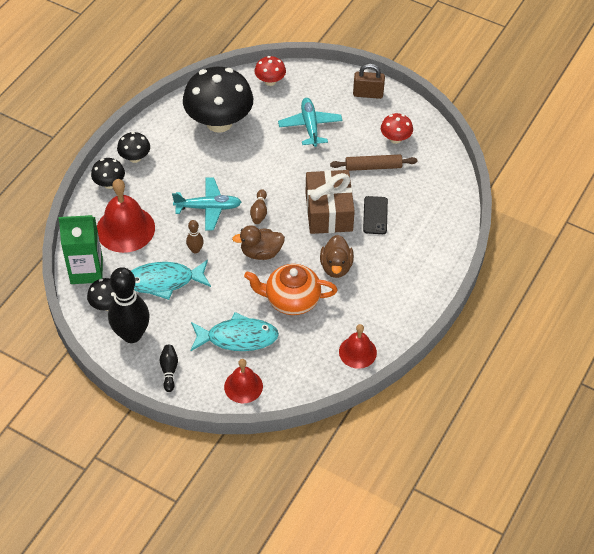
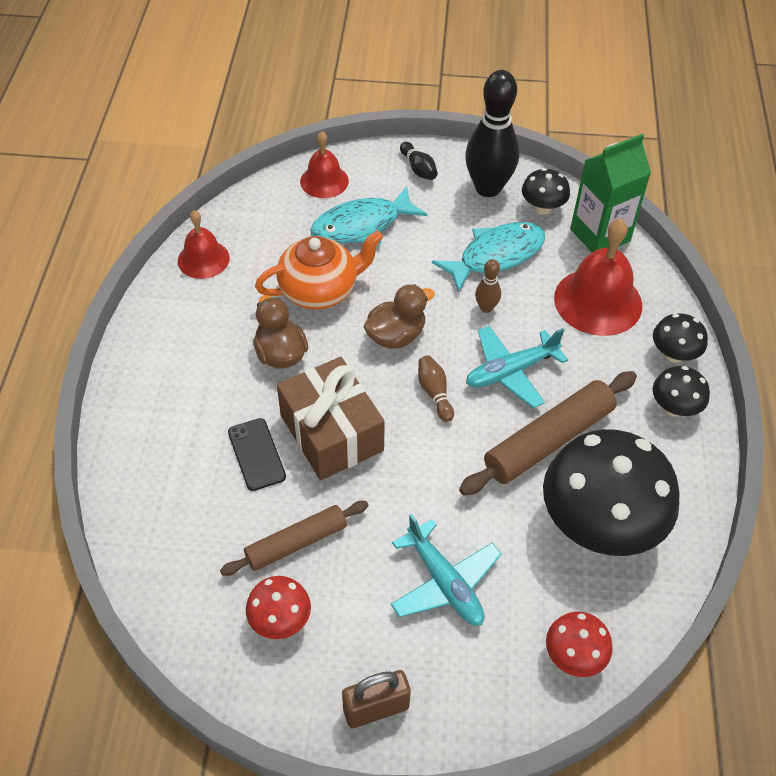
camera: 155 degrees right, 0 degrees up
(214, 166) = (548, 440): none -> brown rolling pin

